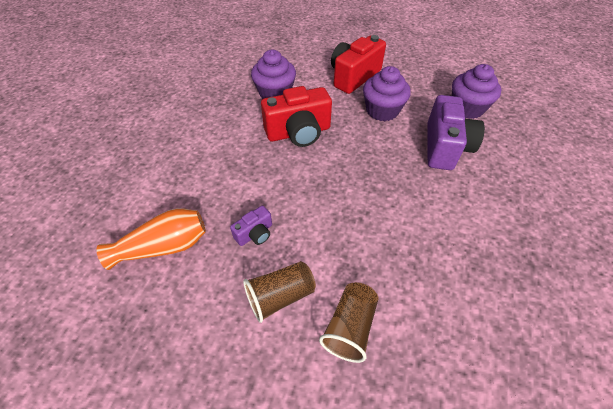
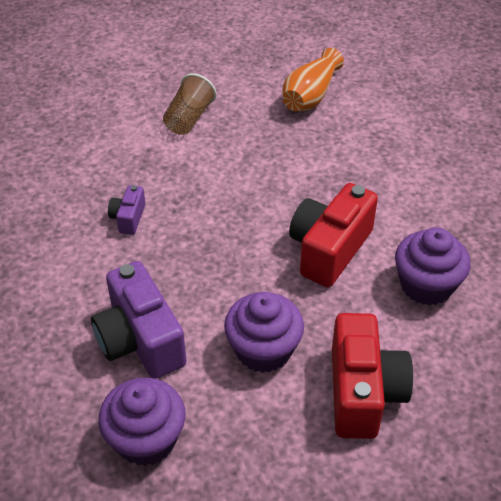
camera: 140 degrees right, 5 degrees down
(255, 234) = (254, 140): purple camera -> purple camera (128, 218)
(350, 327) = (122, 130): brown cup -> none

